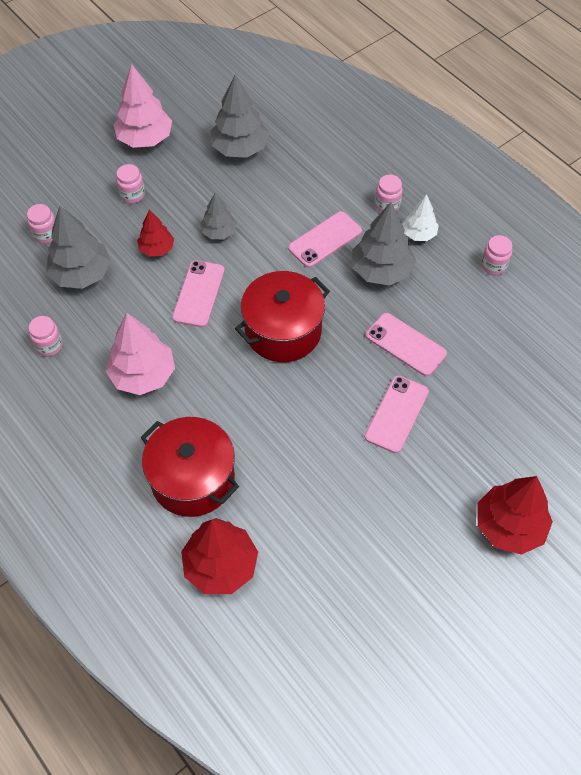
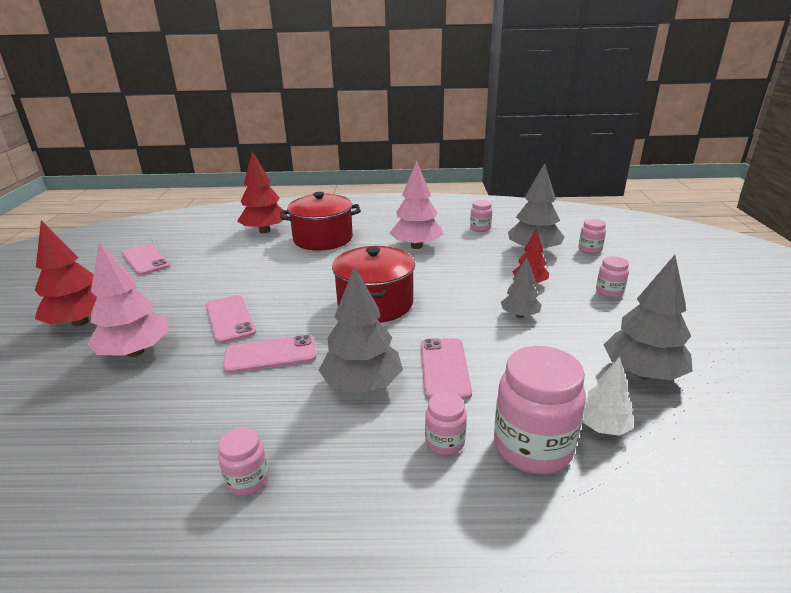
camera: 130 degrees right, 30 degrees down
(145, 138) = (695, 322): pink tree -> pink tree (135, 351)
(199, 294) = (460, 284): pink phone -> pink phone (145, 260)
(355, 170) = (532, 447): none -> pink jar
(419, 234) = (372, 443): white tree -> white tree (602, 427)

